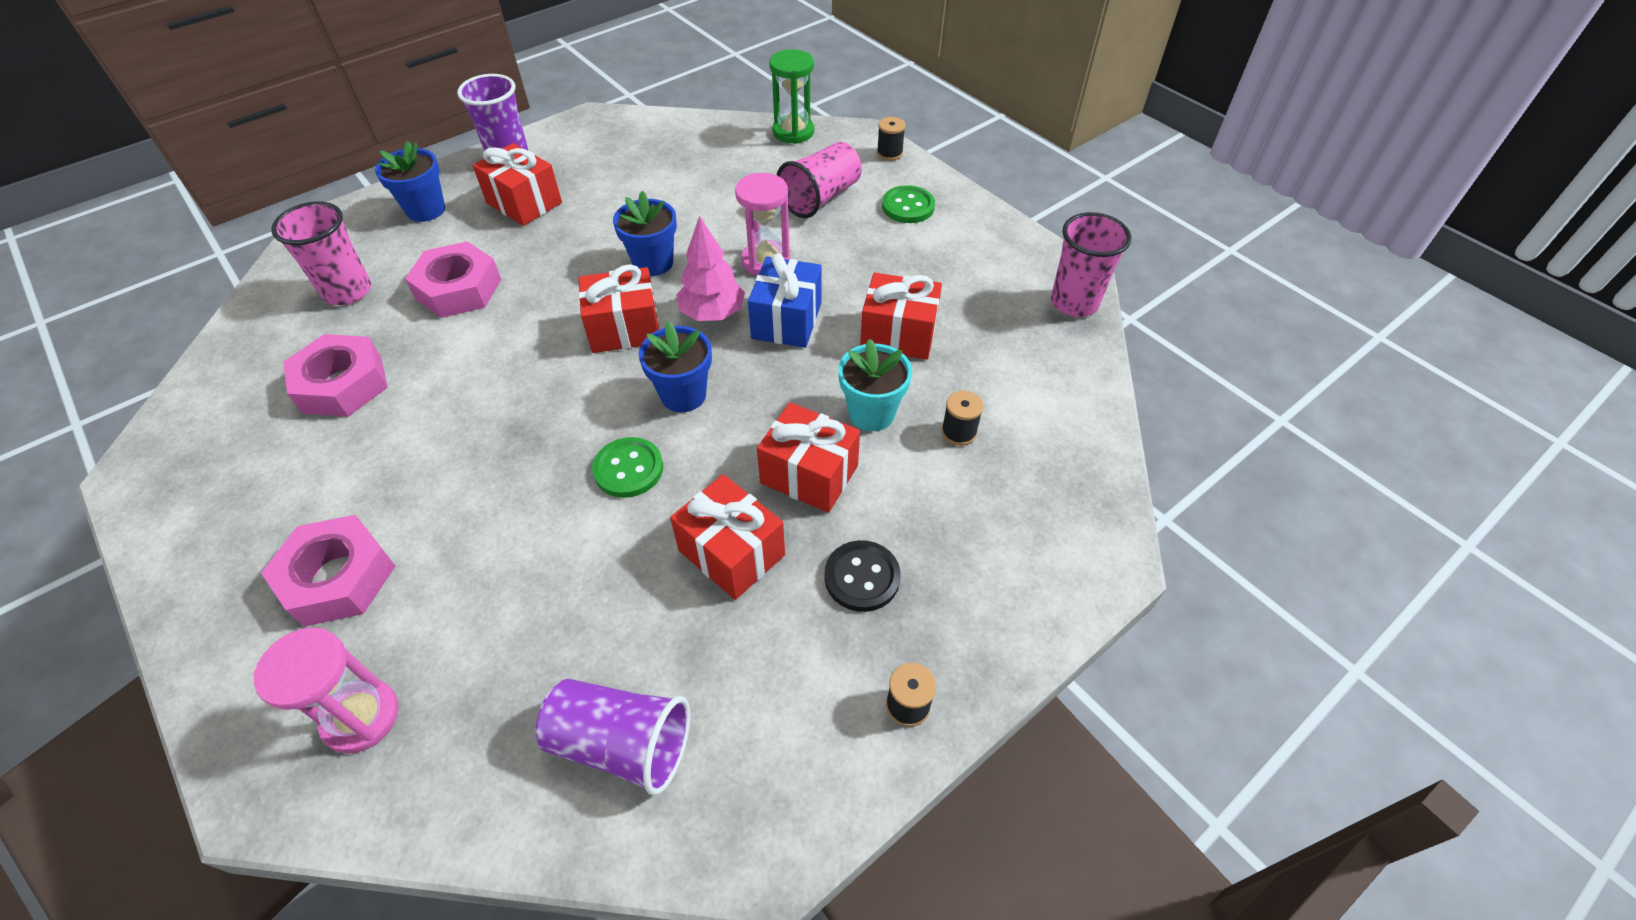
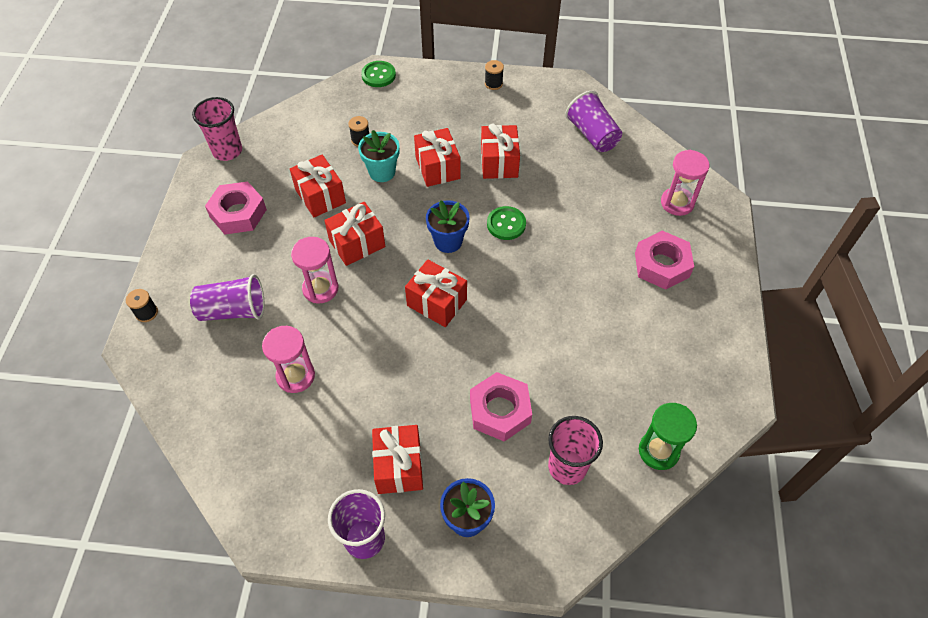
camera: 135 degrees left, 5 degrees up
(343, 384) = (608, 382): pink nut -> pink nut (238, 213)
(653, 263) = (377, 338): blue flower pot -> none
(694, 196) = (295, 376): none -> pink hourglass
(712, 314) = (385, 276): pink tree -> none
(786, 320) = (357, 243): blue gift -> red gift
(793, 132) = (165, 386): green hourglass -> green hourglass (658, 451)
(821, 198) = (233, 310): pink cup -> purple cup
(862, 577) = (463, 122): black button -> none
(908, 206) = (202, 264): green button -> green button (378, 75)

